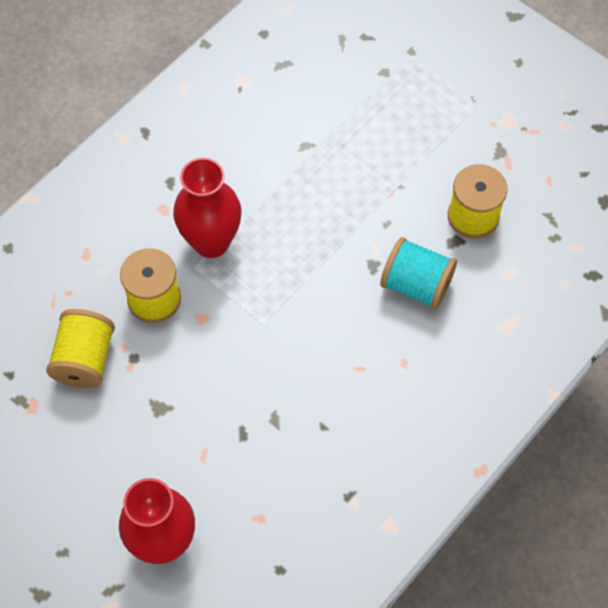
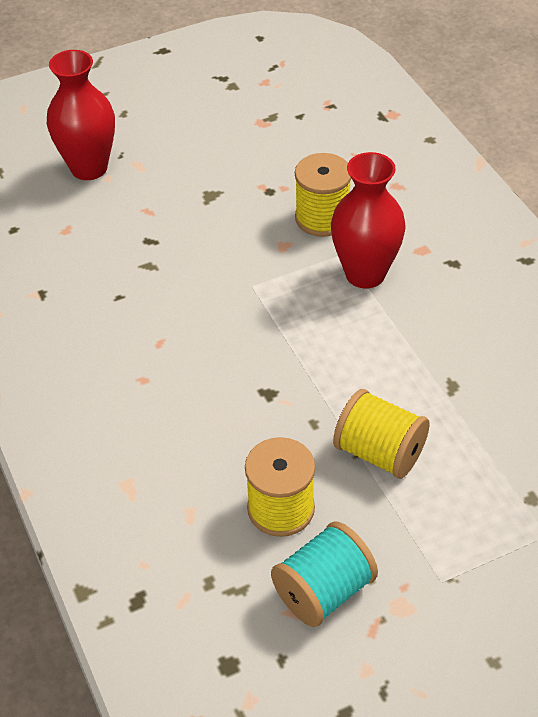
camera: 115 degrees right, 15 degrees down
(85, 359) = (287, 161): yellow spool -> yellow spool (380, 452)
(416, 285) = (224, 421): turquoise spool -> turquoise spool (324, 591)

